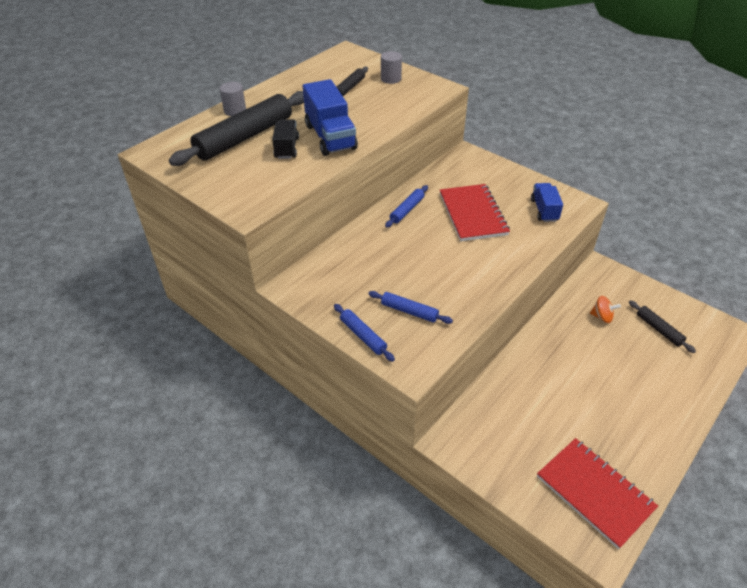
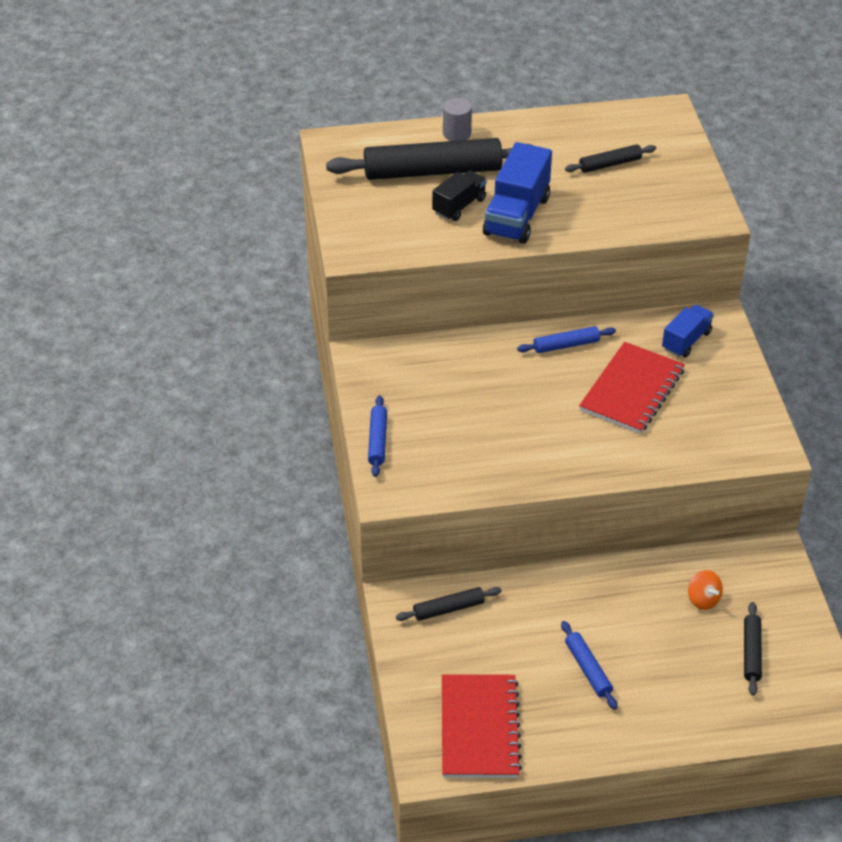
camera: 40 degrees right, 0 degrees up
(391, 79) = (671, 175): grey cylinder -> none
(409, 311) = (445, 445): blue rolling pin -> blue rolling pin (588, 669)
(484, 424) = (448, 609): none -> black rolling pin
(544, 210) = (719, 432): blue truck -> blue truck (686, 341)

